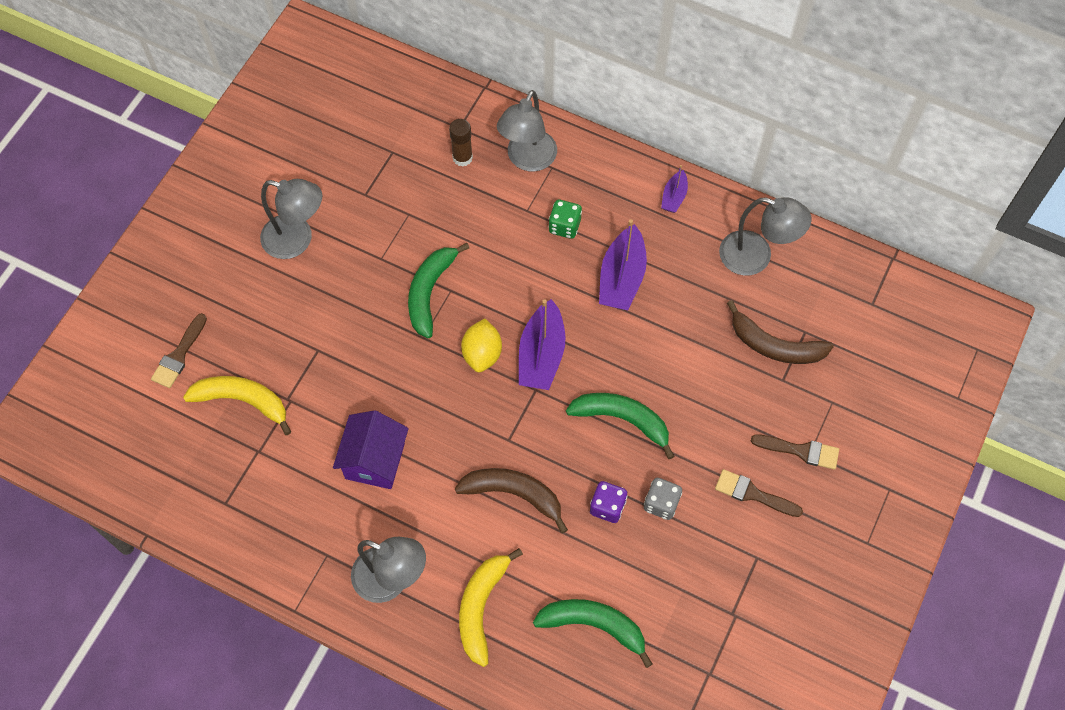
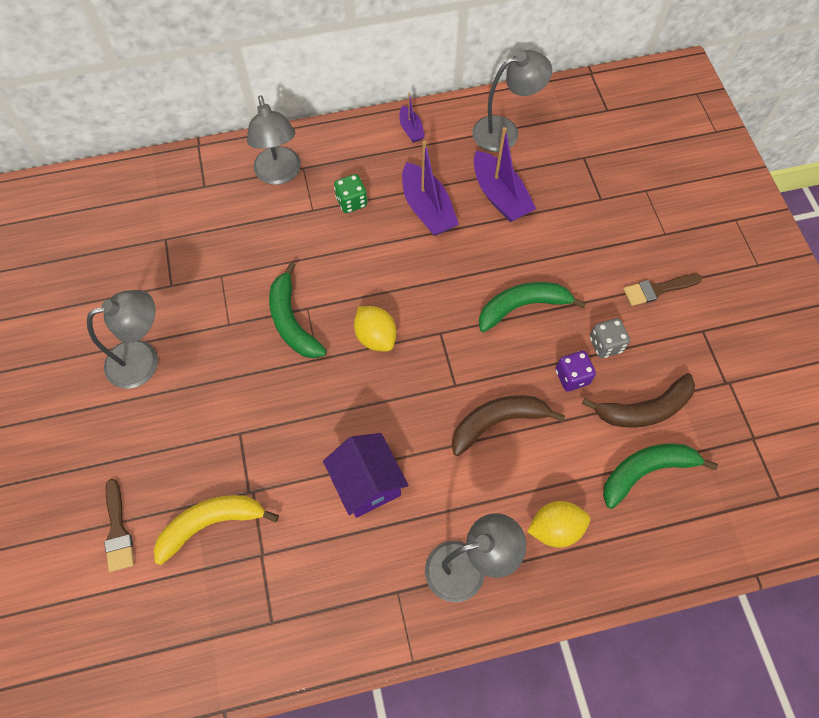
camera: 40 degrees left, 0 degrees up
(462, 158) = (227, 206): brown glue stick -> none
(481, 607) = (555, 528): yellow banana -> yellow lemon
(541, 355) = (421, 305): purple boat -> purple boat (500, 196)
(774, 345) = (573, 180): brown banana -> brown banana (644, 409)
(800, 451) = (658, 237): brown brush -> none

